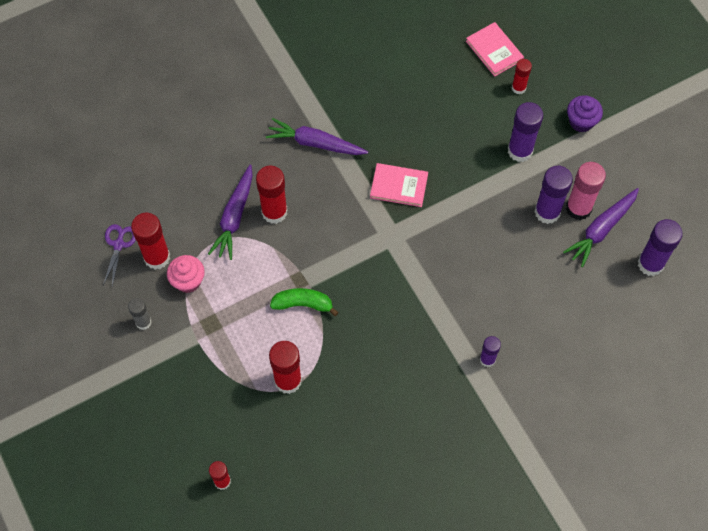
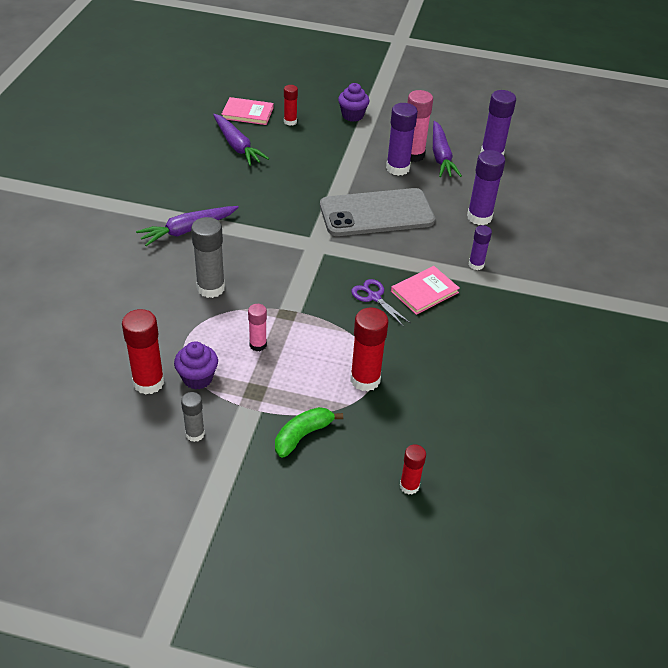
camera: 50 degrees left, 20 degrees down
(119, 244) = (101, 398): purple scissors -> purple scissors (374, 297)
(188, 281) = (197, 378): pink cupcake -> purple cupcake
(234, 217) = (182, 312): purple carrot -> purple carrot (237, 146)
(252, 289) = (258, 345): none -> pink glue stick
(274, 212) = (211, 288): red glue stick -> grey glue stick
(303, 304) = (310, 326): green banana -> green banana (303, 435)
(399, 186) = (283, 215): pink book -> pink book (424, 292)
(472, 244) = (376, 213): none -> grey phone
(520, 151) = (336, 150): purple glue stick -> purple glue stick (479, 217)

